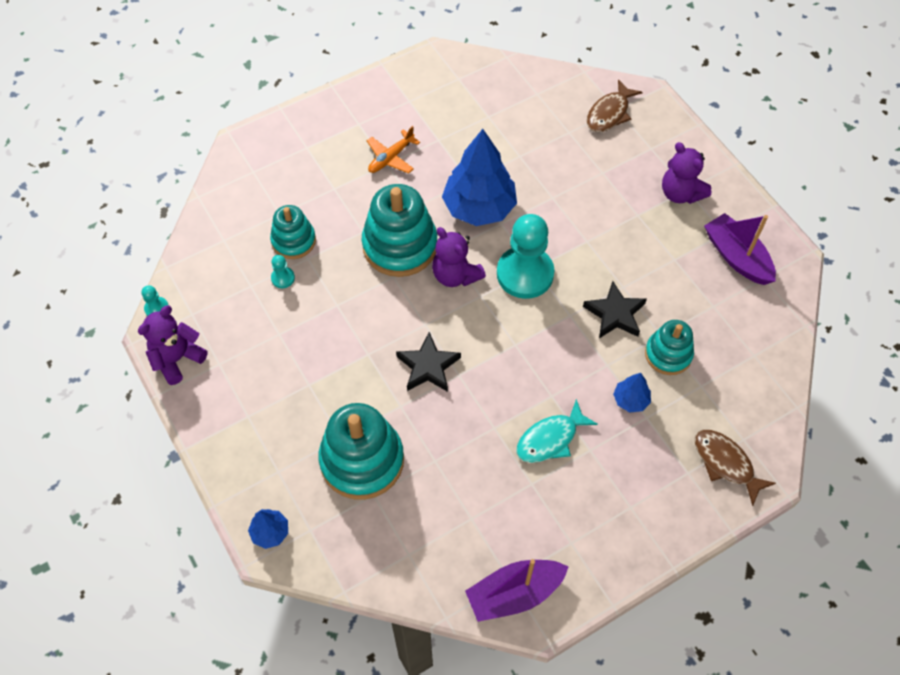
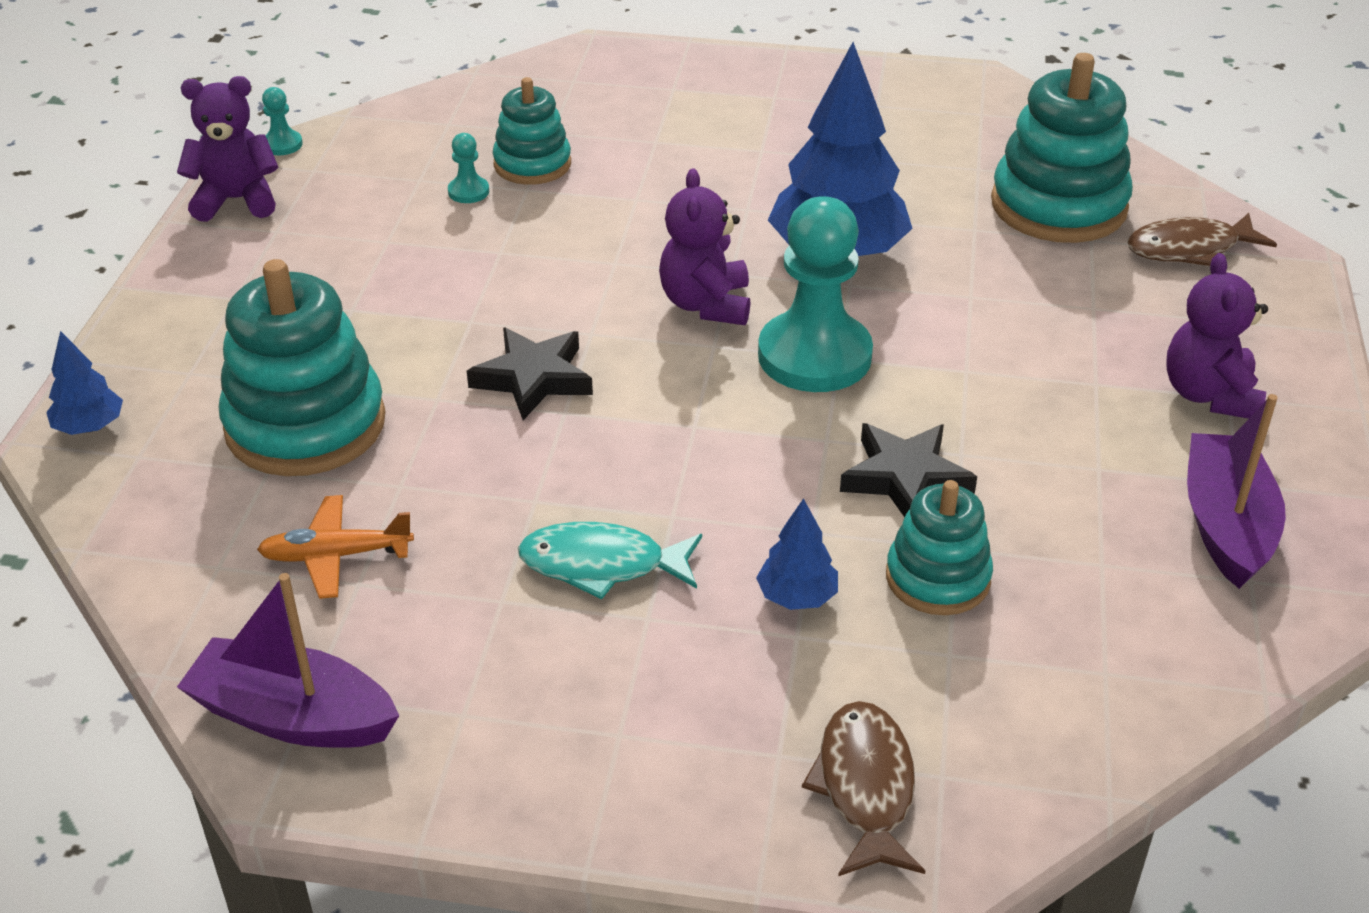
camera: 40 degrees right, 20 degrees down
(391, 158) = (774, 147): orange plane -> orange plane (335, 555)
(400, 245) = (667, 236): turquoise stacking toy -> turquoise stacking toy (1058, 206)

